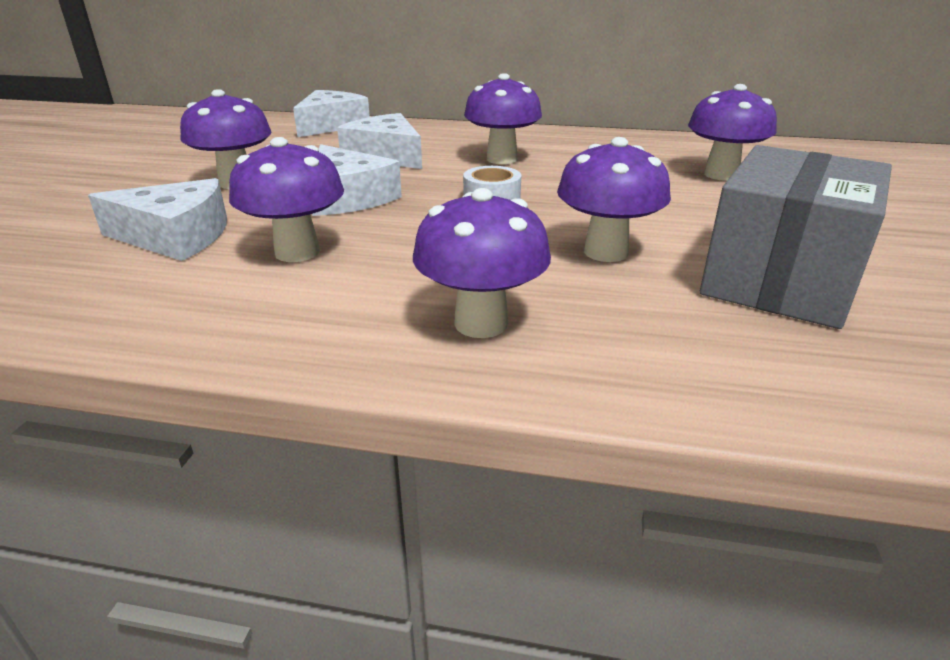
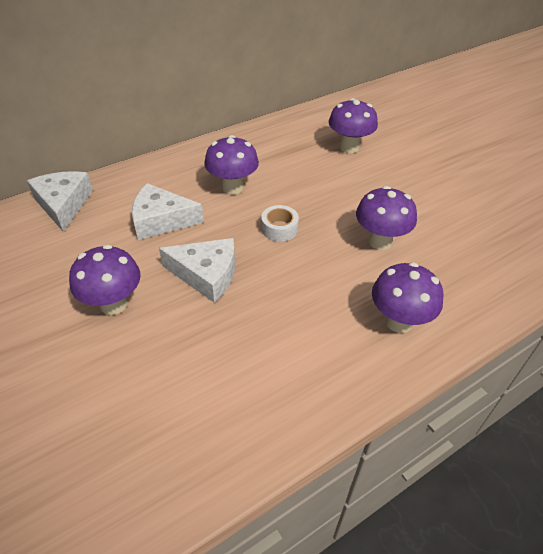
camera: 45 degrees left, 15 degrees up
(176, 236) = (170, 372): white cheese -> none
(297, 252) = (257, 335): purple mushroom -> none
(780, 280) = (452, 220): grey box -> none

